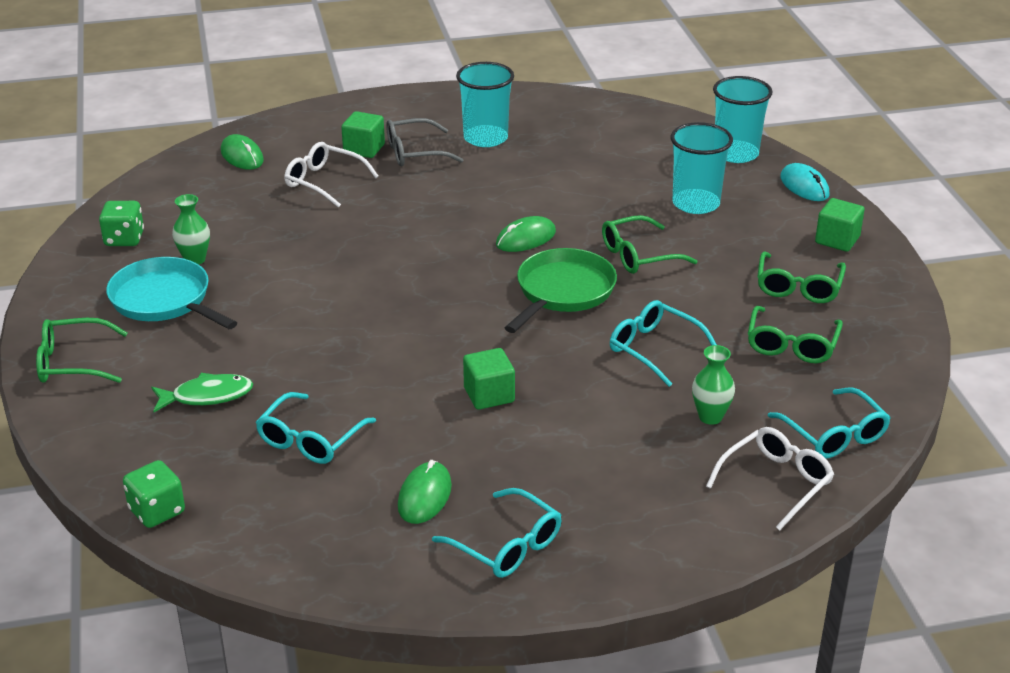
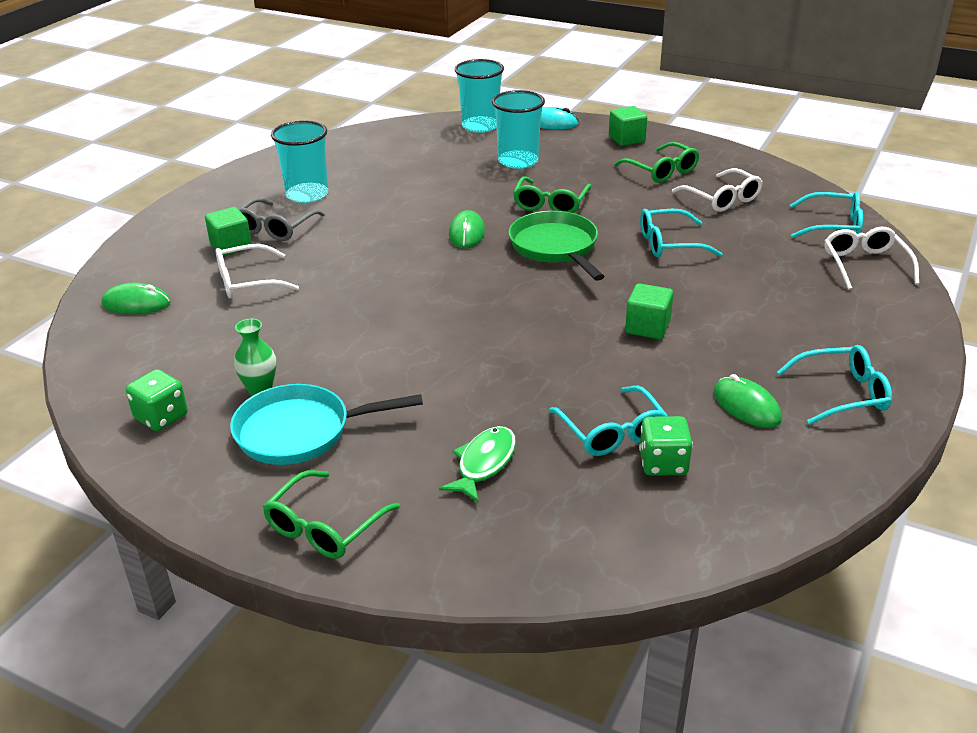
camera: 50 degrees left, 0 degrees up
(157, 511) = (627, 560): green dice -> green dice (663, 463)
(710, 417) = (770, 256): green vase -> none
(791, 345) = (722, 199): green glasses -> white glasses

